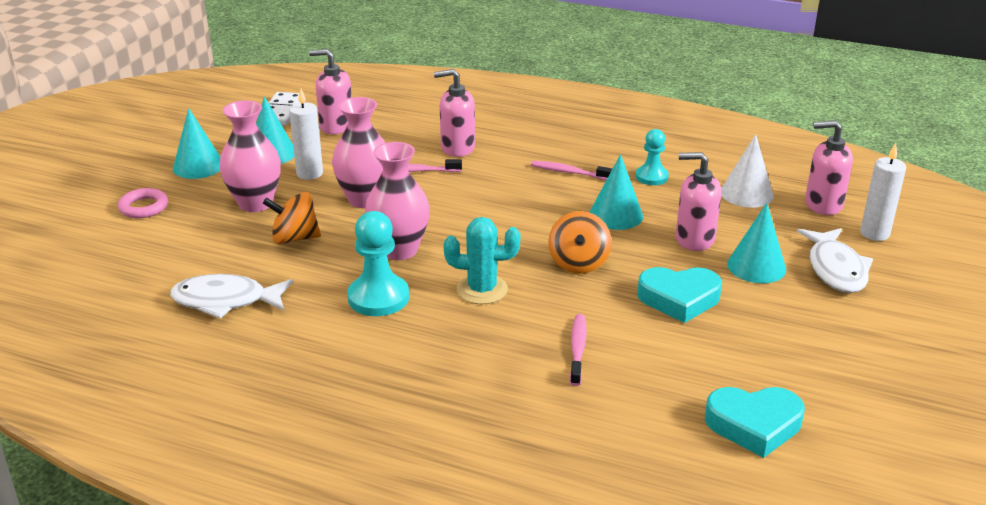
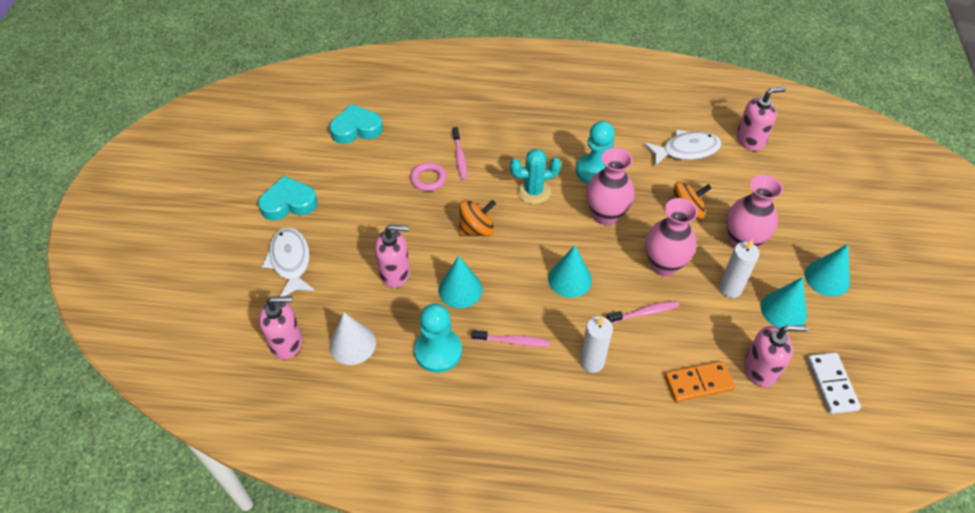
camera: 165 degrees right, 20 degrees up
(144, 207) = (818, 220): pink ring -> pink ring (428, 179)
(401, 127) = (698, 383): none -> orange domino
(457, 148) = (627, 358): pink soap dispenser -> pink soap dispenser (750, 140)
(578, 263) = (476, 229): orange spinning top -> orange spinning top turned 75 degrees clockwise
(651, 177) = (438, 351): turquoise pawn -> turquoise pawn, size x1.58
(679, 299) = (402, 210): turquoise heart -> turquoise heart (289, 203)
(756, 266) = (349, 252): turquoise cone -> turquoise cone (569, 279)
(874, 233) = (251, 311): white candle -> white candle (592, 362)

